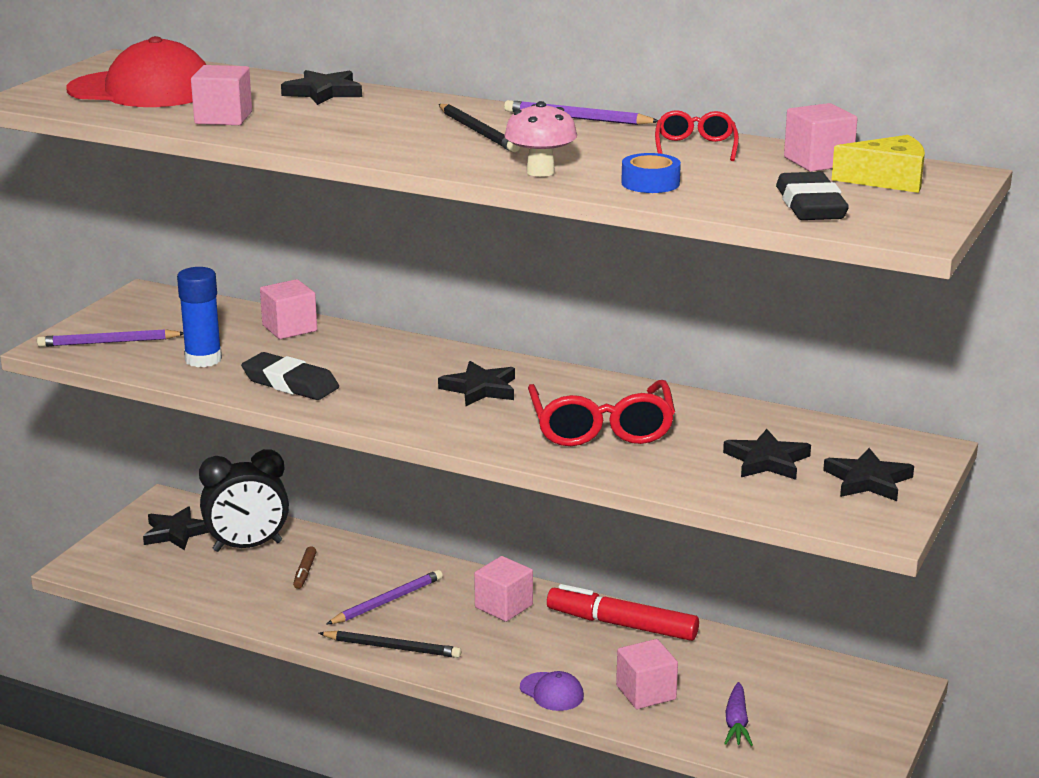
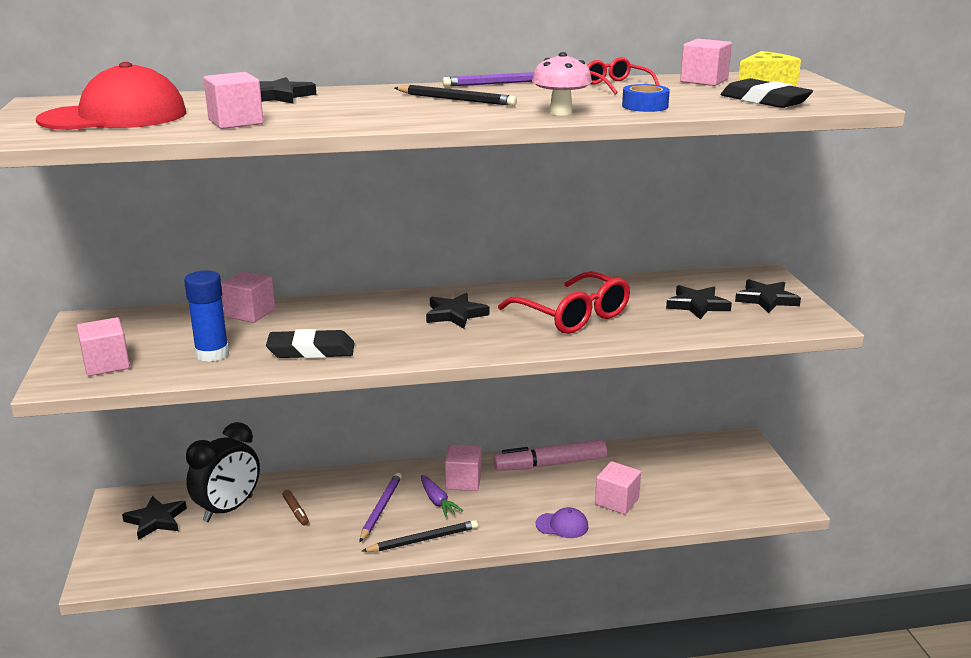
camera: 35 degrees left, 0 degrees up
(109, 342) = (106, 364): purple pencil -> pink cube
(622, 625) = (550, 464): red marker -> pink marker
(736, 723) = (689, 498): purple carrot -> purple carrot (437, 501)

